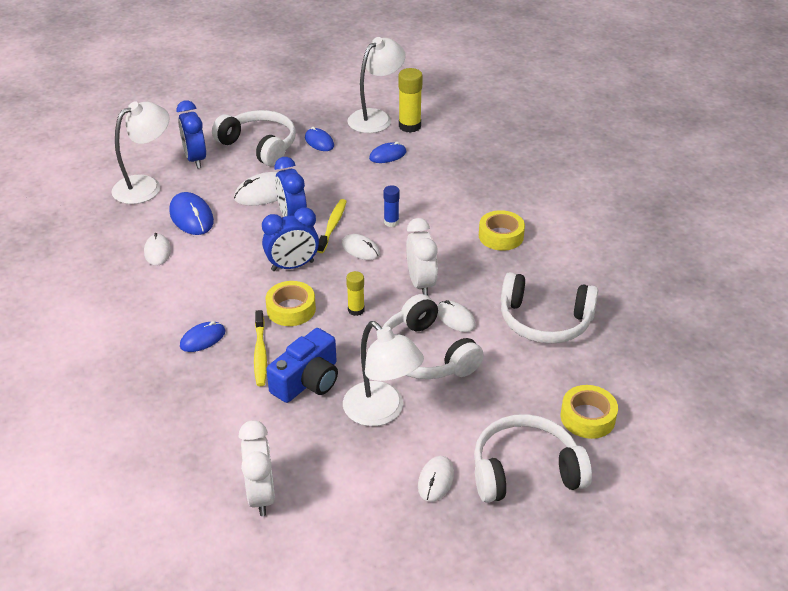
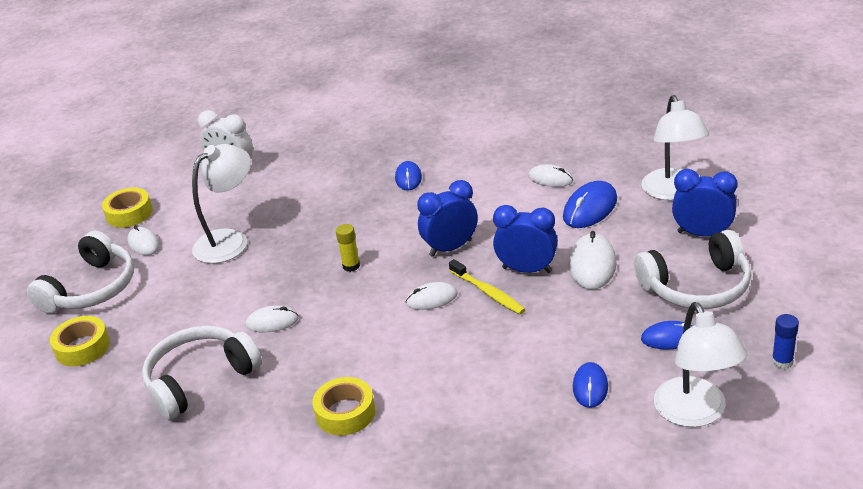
camera: 130 degrees right, 5 degrees down
(191, 216) = (590, 208): blue mouse -> blue mouse turned 60 degrees counterclockwise
(260, 353) = (359, 201): yellow toothbrush -> none
(291, 309) = (393, 230): yellow tape -> yellow tape (129, 213)
(292, 266) = (450, 248): blue clock -> blue clock turned 45 degrees clockwise
(307, 381) = (303, 215): blue camera -> none
(381, 412) = (229, 240): white lamp -> white lamp turned 135 degrees clockwise
(391, 222) = (454, 337): blue glue stick -> blue glue stick (782, 362)
(409, 126) = (647, 438): yellow glue stick -> none
(421, 283) = (340, 319): white clock -> none
(426, 354) = (254, 286): white headphones -> none

